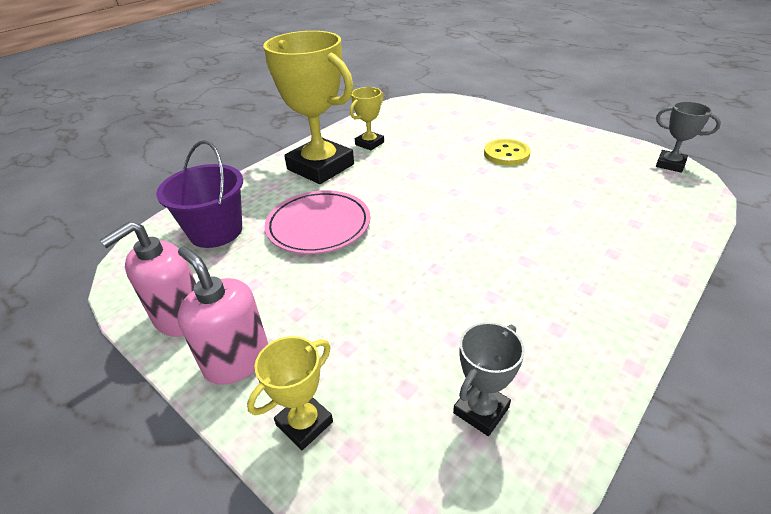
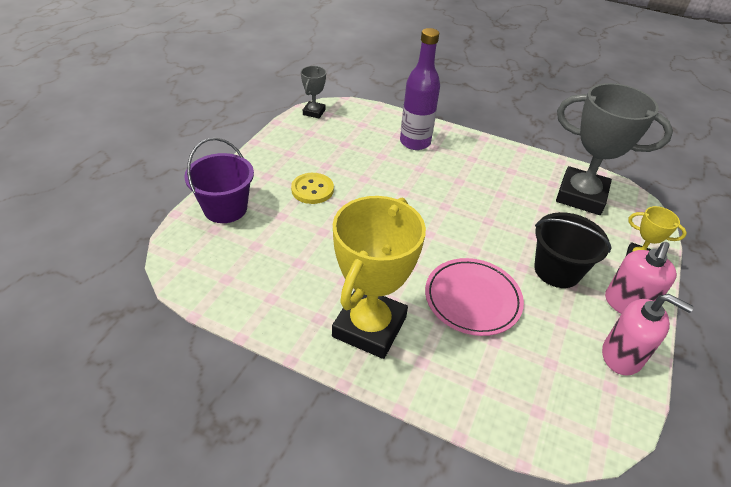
camera: 110 degrees left, 5 degrees up
(216, 231) = (518, 382): purple bucket -> purple bucket (225, 208)
(325, 307) = (557, 270): none -> black bucket
(369, 143) = (305, 293): yellow trophy -> none
(481, 410) = (581, 196): grey trophy -> grey trophy, size x2.14
(619, 236) = (415, 142): none -> purple bottle

